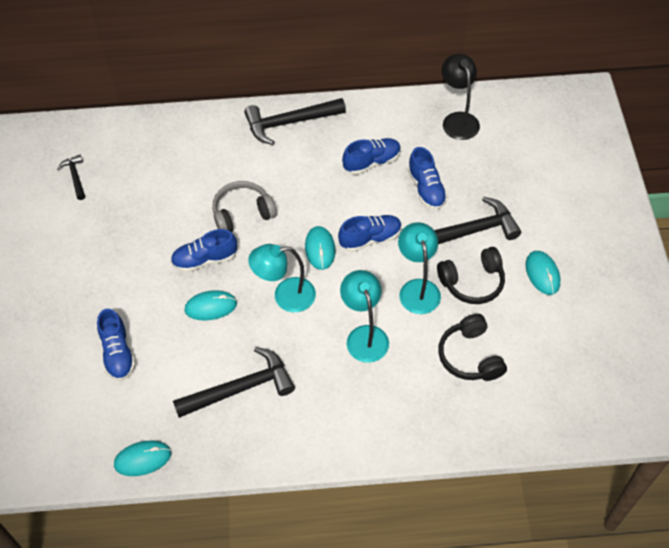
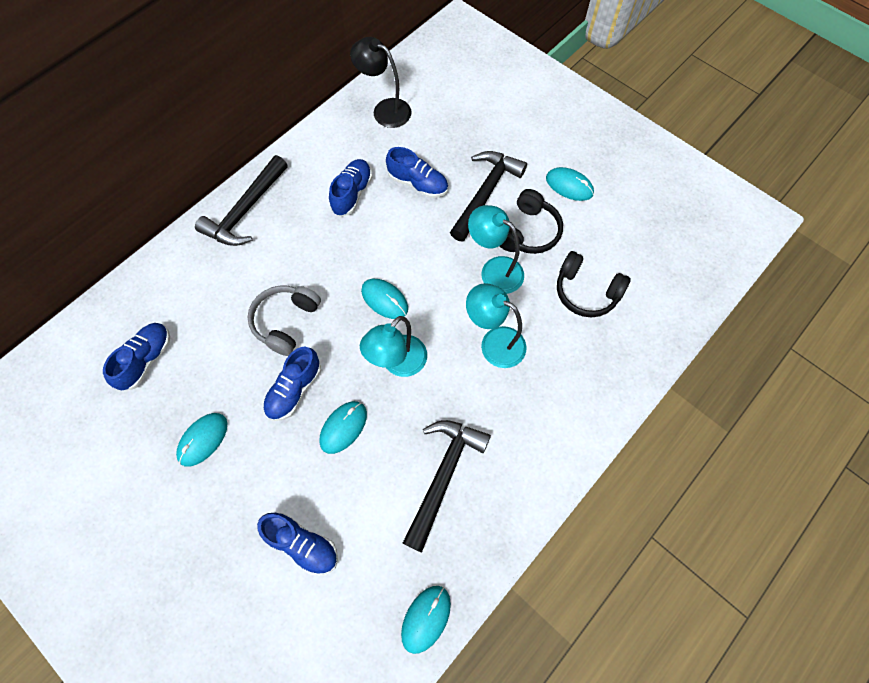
camera: 45 degrees left, 10 degrees up
(75, 177) = (82, 415): black hammer -> none
(124, 245) = (203, 439): none -> turquoise mouse
(370, 239) = (416, 258): blue shoe -> blue shoe (146, 360)

